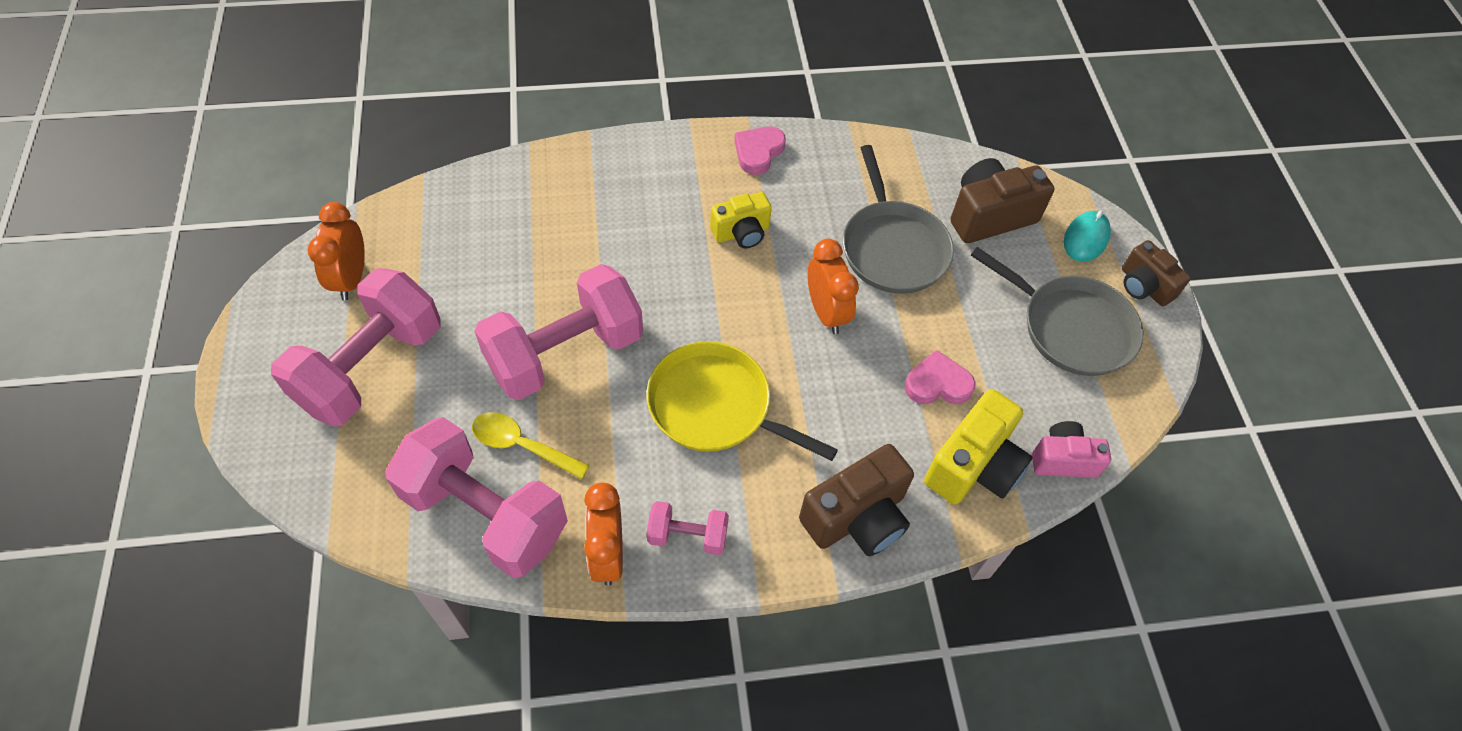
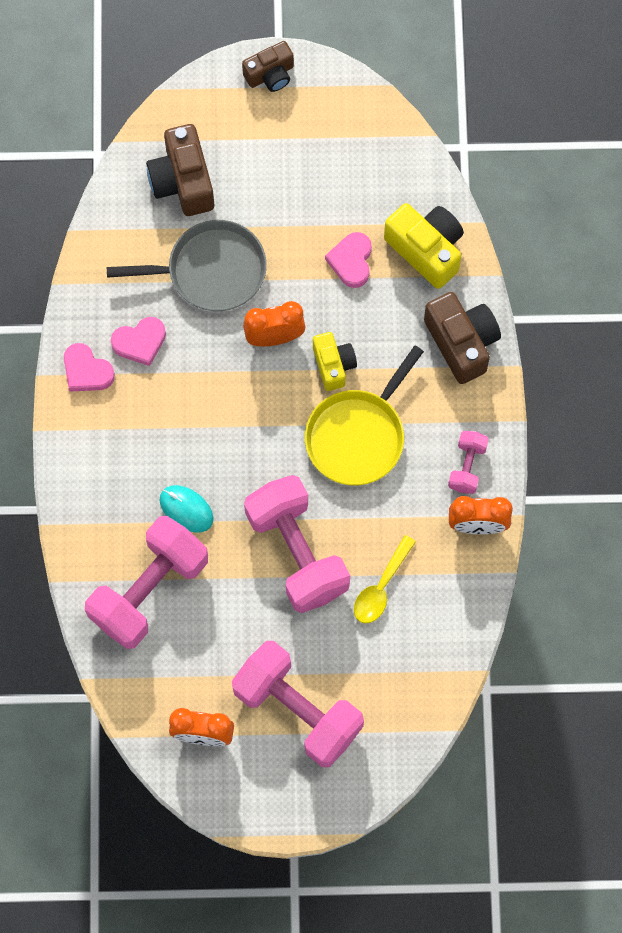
camera: 80 degrees left, 15 degrees up
(485, 514) = (438, 614): pink dumbbell -> pink dumbbell (149, 590)
(741, 232) = (182, 396): yellow camera -> yellow camera (333, 365)
(797, 192) = (140, 342): none -> pink heart
(1063, 460) = (426, 183): pink camera -> none
(1071, 328) = (307, 144): grey pan -> none
(1086, 238) = (216, 107): turquoise mouse -> turquoise mouse (186, 509)

